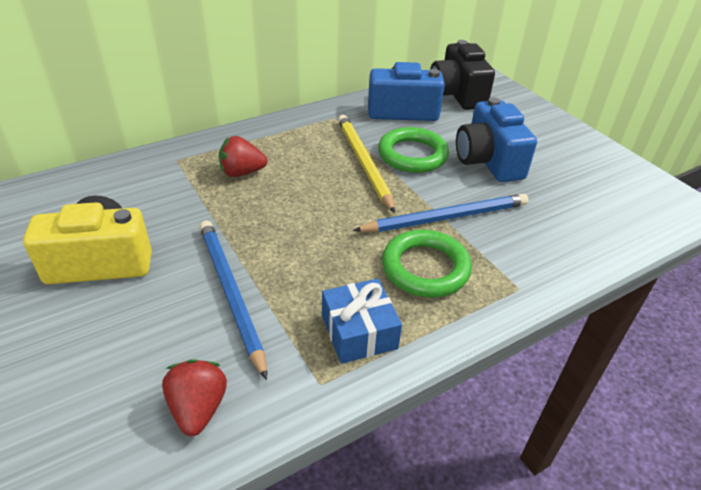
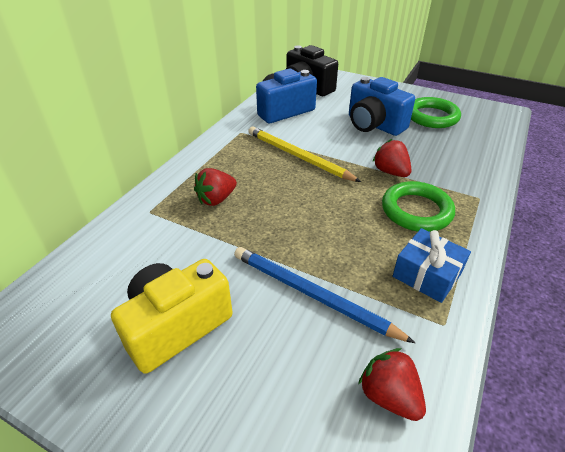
camera: 30 degrees left, 0 degrees up
(412, 155) = (324, 138): green ring -> green ring (432, 116)
(445, 218) = (390, 172): blue pencil -> red strawberry

